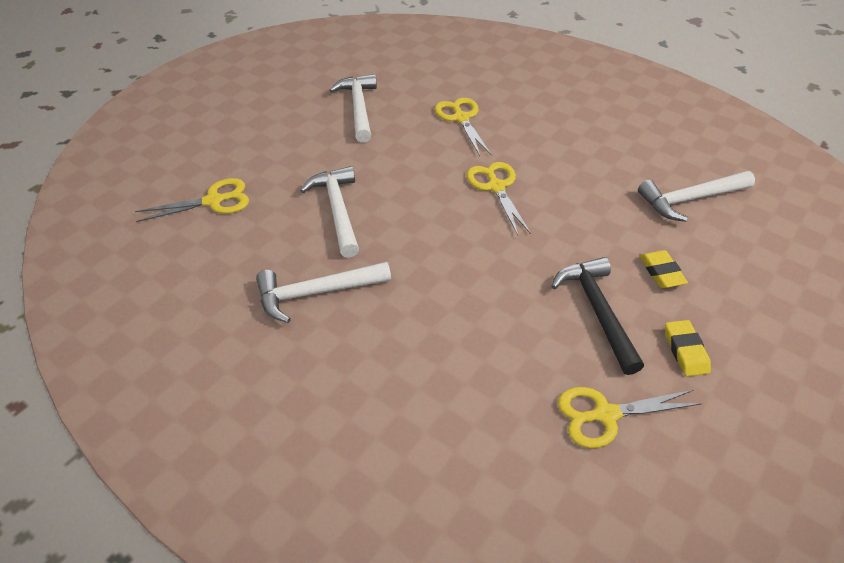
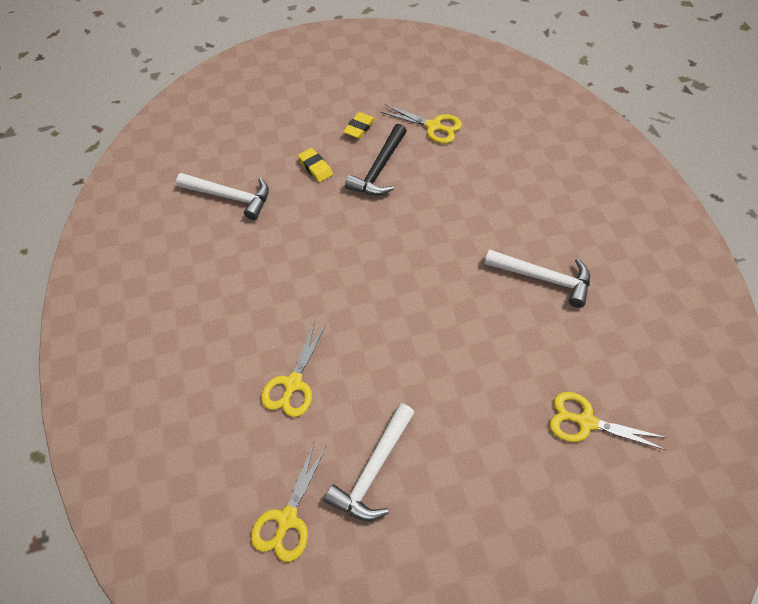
camera: 140 degrees left, 10 degrees up
(338, 210) = (483, 342): white hammer -> none
(496, 187) = (343, 288): yellow scissors -> yellow scissors (287, 519)
(661, 272) = (315, 167): yellow eraser -> yellow eraser turned 60 degrees counterclockwise

